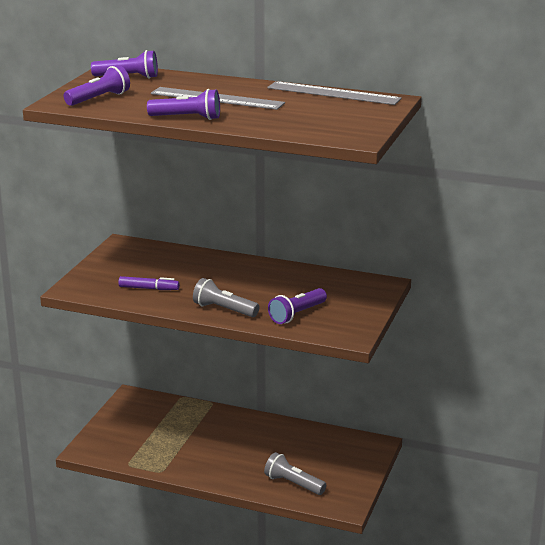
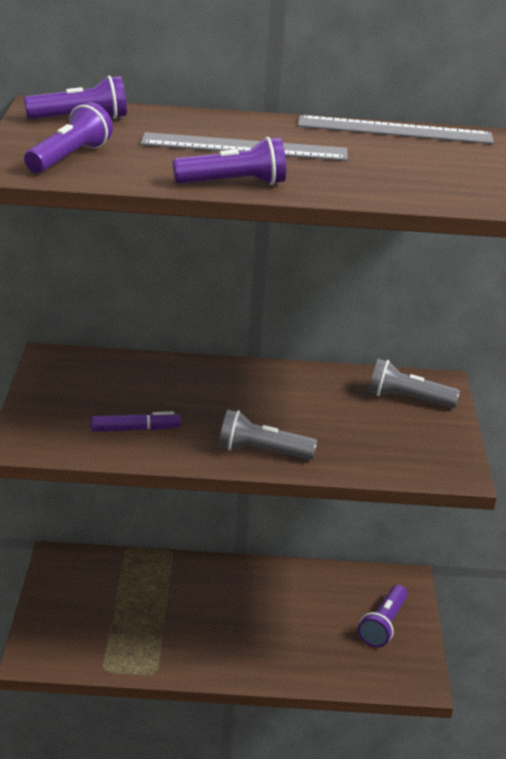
camera: 20 degrees left, 5 degrees up
(293, 484) = (337, 660): grey flashlight -> grey flashlight (407, 399)
(297, 314) = (364, 446): purple flashlight -> purple flashlight (383, 625)

